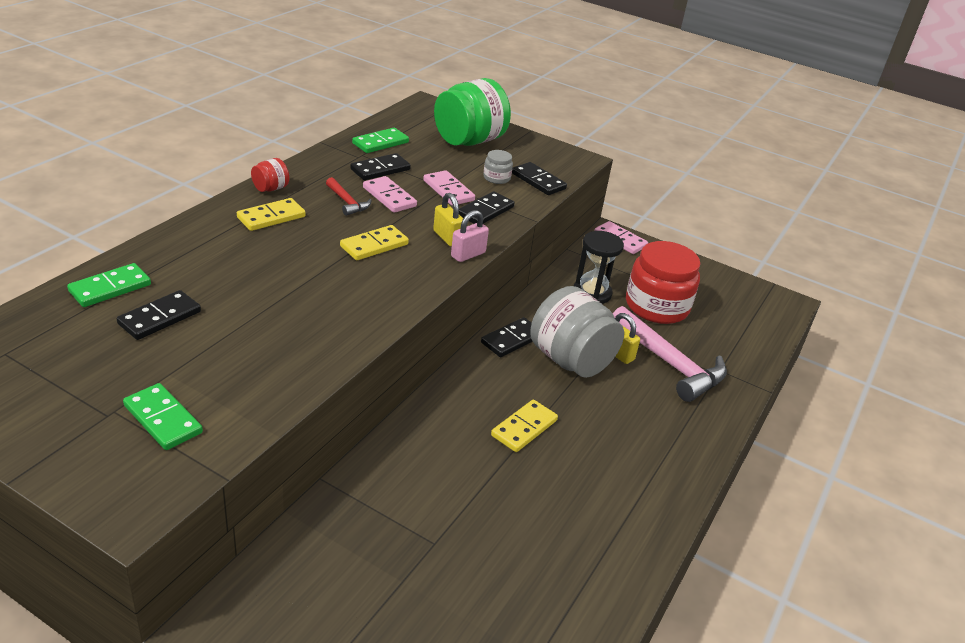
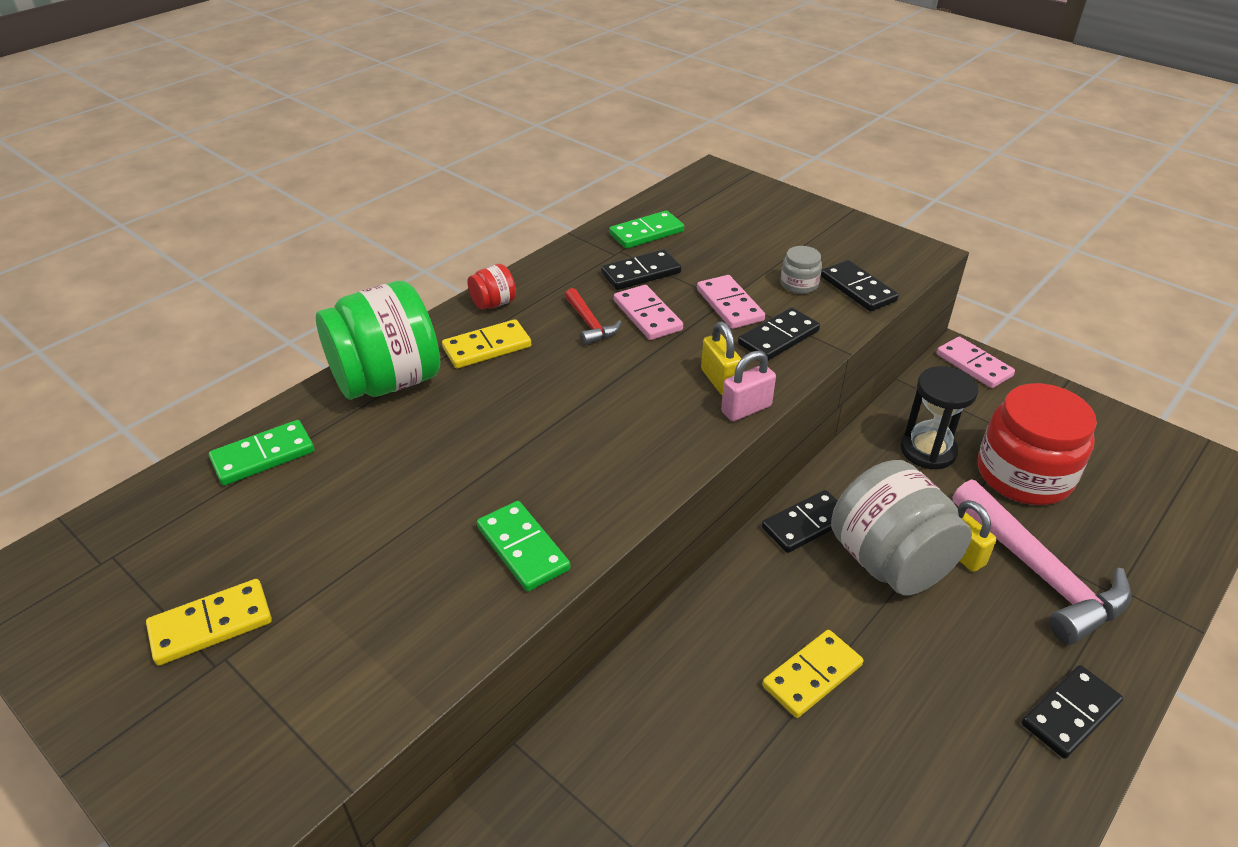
camera: 15 degrees right, 5 degrees up
(159, 318) = (315, 505): black domino -> black domino (1070, 713)
(163, 419) = (285, 676): green domino -> green domino (523, 548)
(374, 245) = (617, 393): yellow domino -> yellow domino (211, 625)
(469, 141) = (766, 227): green jar -> green jar (387, 381)

